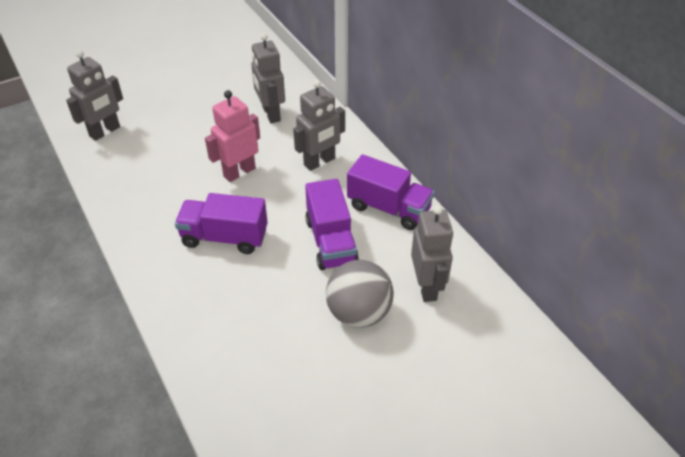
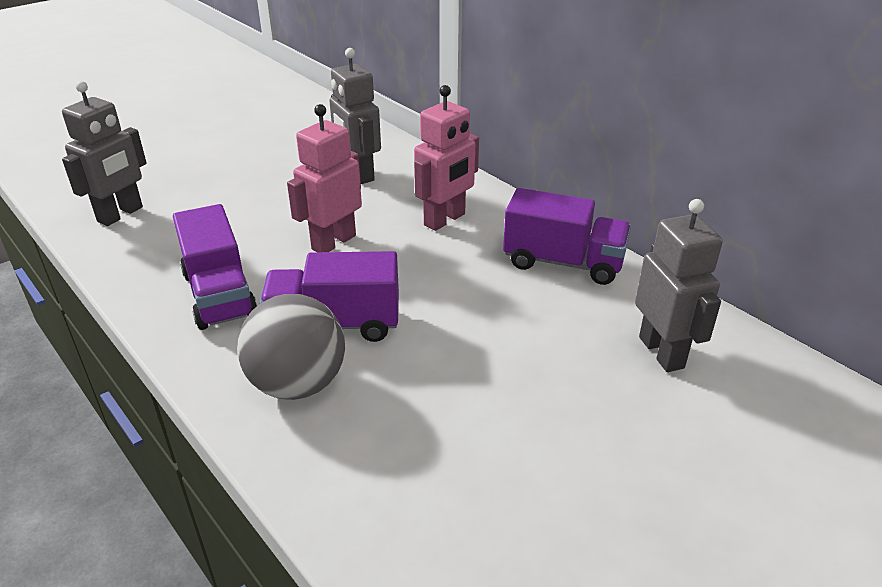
camera: 10 degrees left, 10 degrees down
(319, 162) = (445, 220): grey robot -> pink robot
(331, 241) = (497, 311): purple truck -> purple truck (219, 295)
(359, 313) = (576, 400): grey ball -> grey ball (297, 384)

